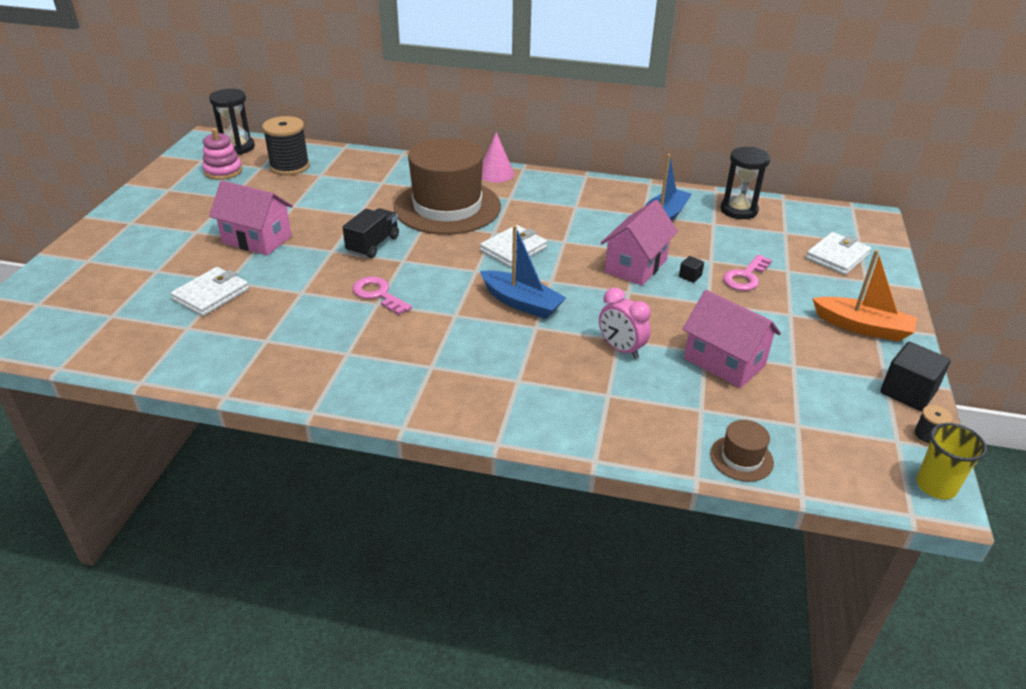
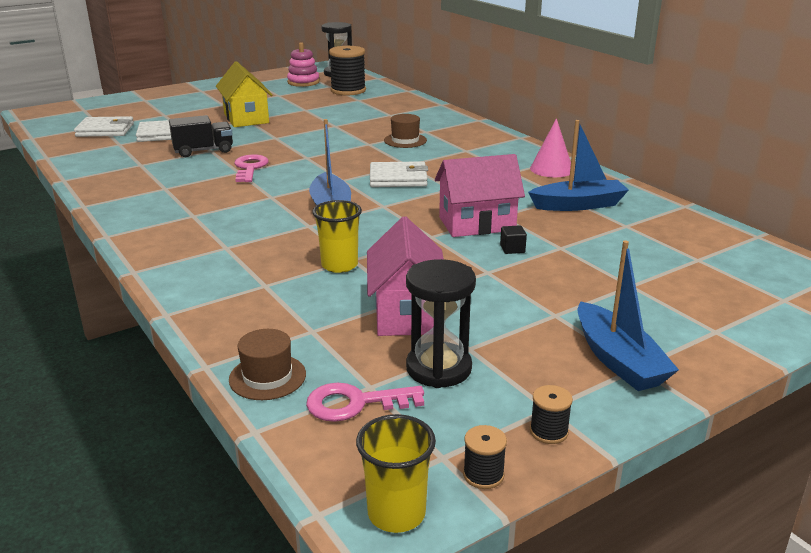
camera: 45 degrees right, 10 degrees down
(257, 239) = (246, 118): pink house -> yellow house
(373, 245) = (307, 143): black truck -> black truck (203, 151)
(447, 207) = (405, 140): brown hat -> brown hat, size x0.40
(496, 173) = (488, 134): pink cone -> pink cone (551, 169)
(621, 349) = (339, 265): pink clock -> yellow cup
(739, 210) = (678, 226): black hourglass -> black hourglass (438, 368)
(745, 277) = (569, 271): pink key -> pink key (355, 403)
(837, 256) = (721, 299): white wallet -> white wallet (105, 130)
(862, 327) = (618, 360): orange boat -> blue boat
(908, 392) = (548, 431): black cube -> black spool

